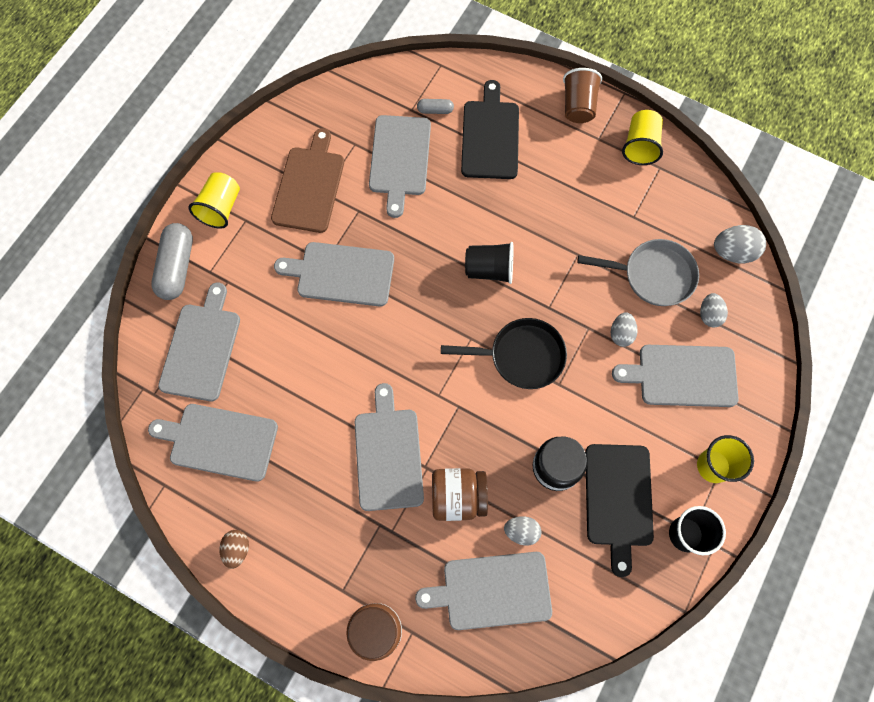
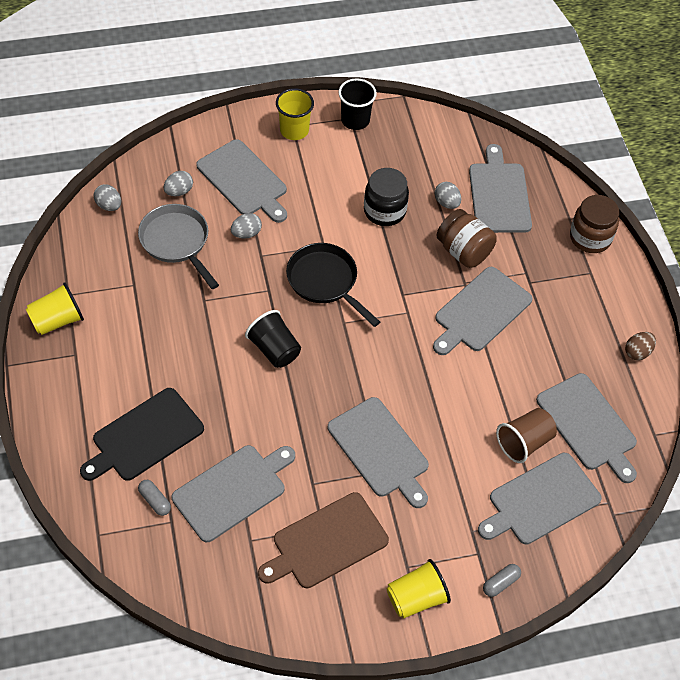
camera: 135 degrees left, 15 degrees down
(177, 267) = (500, 583): grey capsule -> grey capsule, size x0.49
(492, 590) = (499, 195): grey cutting board -> grey cutting board turned 135 degrees counterclockwise
(578, 106) = (52, 391): brown cup -> brown cup (524, 442)
(618, 499) = (370, 166): black cutting board -> none
(733, 252) = (109, 205): grey egg -> grey egg, size x0.66

